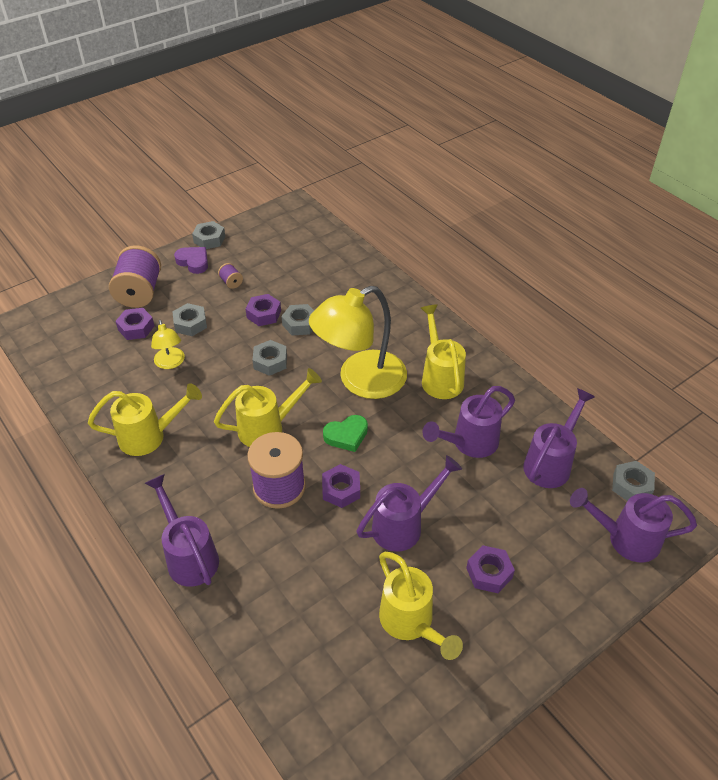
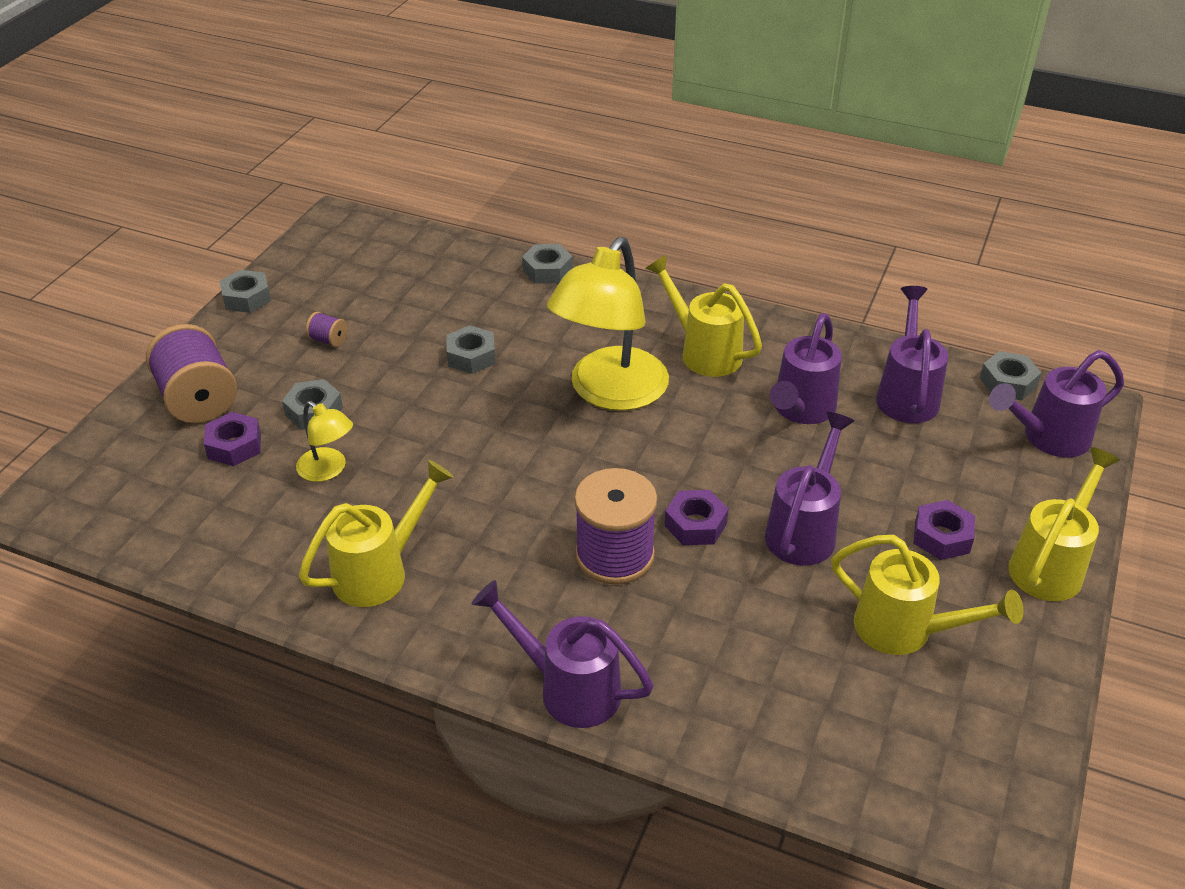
camera: 30 degrees left, 5 degrees down
(193, 262) = (248, 333): purple heart -> none
(264, 314) = (410, 362): purple nut -> none
(268, 428) = (538, 493): yellow watering can -> yellow watering can (1051, 564)
(270, 362) = (471, 415): grey nut -> grey nut (547, 270)
(346, 435) = (648, 461): green heart -> none

